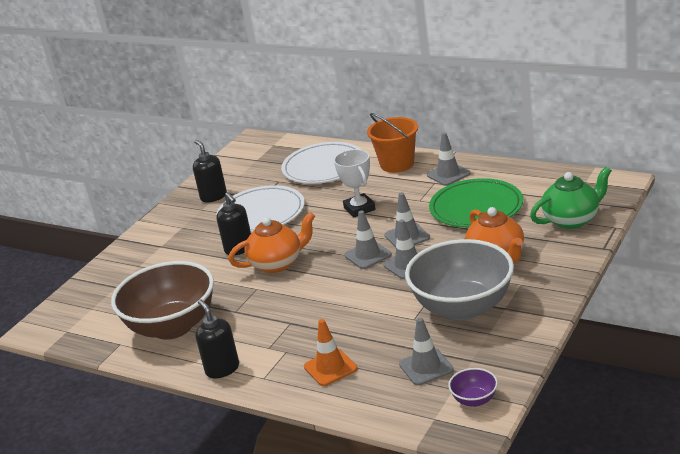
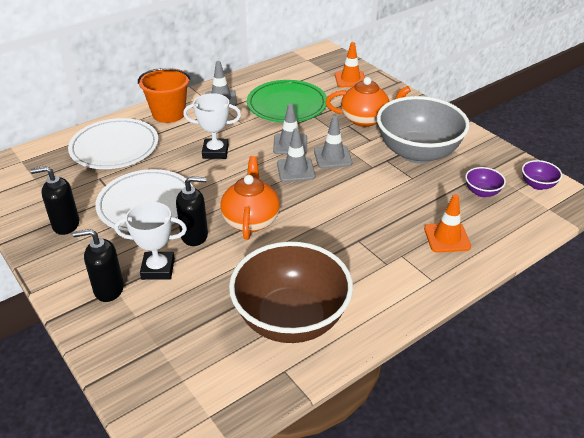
camera: 70 degrees left, 10 degrees up
(191, 252) = (158, 269): none -> white trophy
(222, 369) = (398, 302): black soap dispenser -> black soap dispenser (108, 289)
(426, 367) = (482, 192): grey traffic cone -> purple bowl
(572, 220) = (350, 79): green teapot -> orange traffic cone

